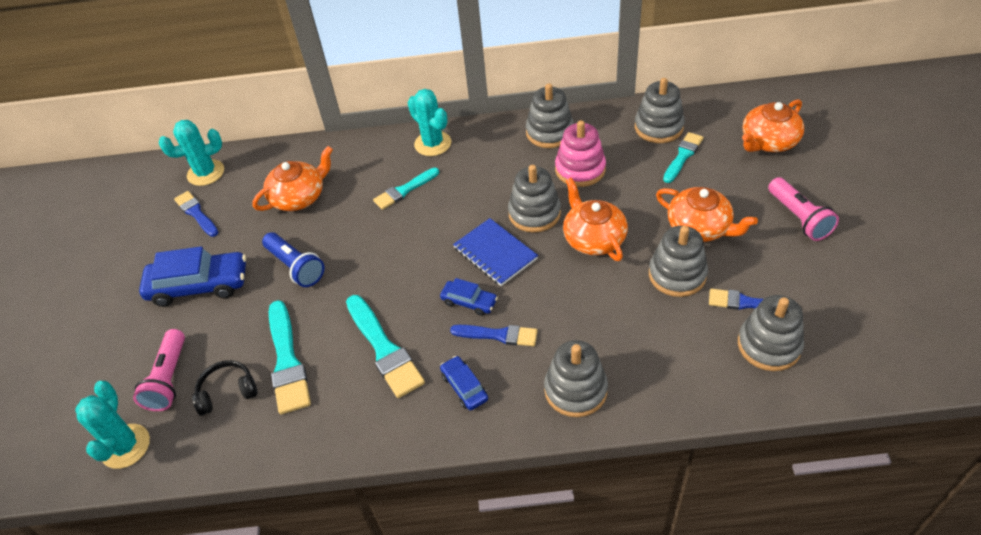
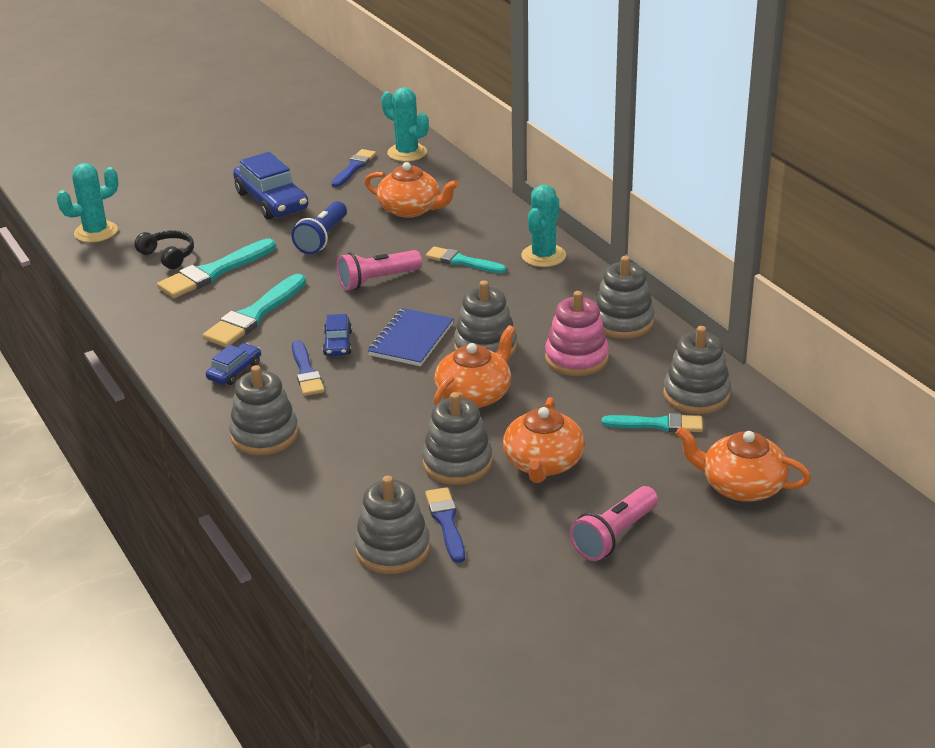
camera: 60 degrees right, 15 degrees down
(169, 379) = (167, 225): pink flashlight -> pink flashlight (377, 280)

